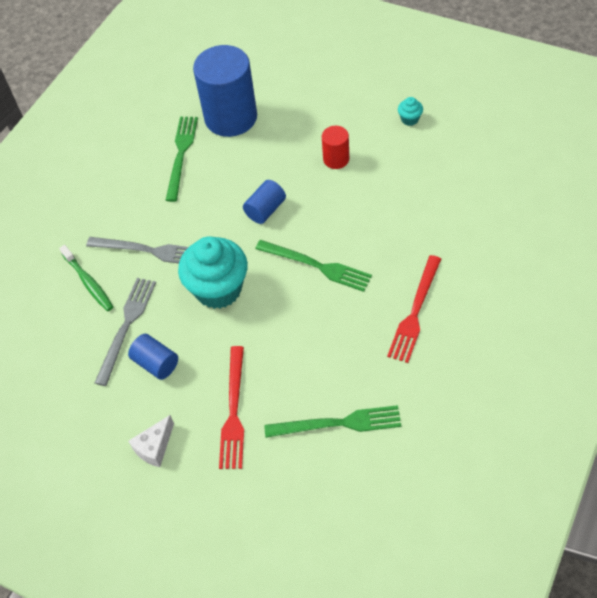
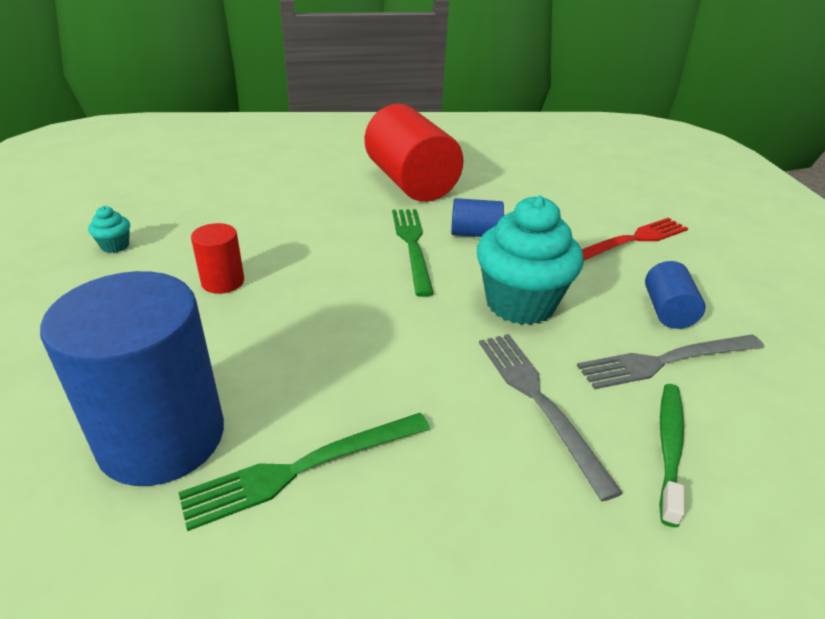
camera: 130 degrees left, 20 degrees down
(154, 447) = (736, 272): white cheese -> none
(265, 210) = (360, 311): blue cylinder -> blue cylinder (475, 234)
(338, 423) = (561, 189): green fork -> none
(415, 312) = (411, 183): red fork -> red cylinder

